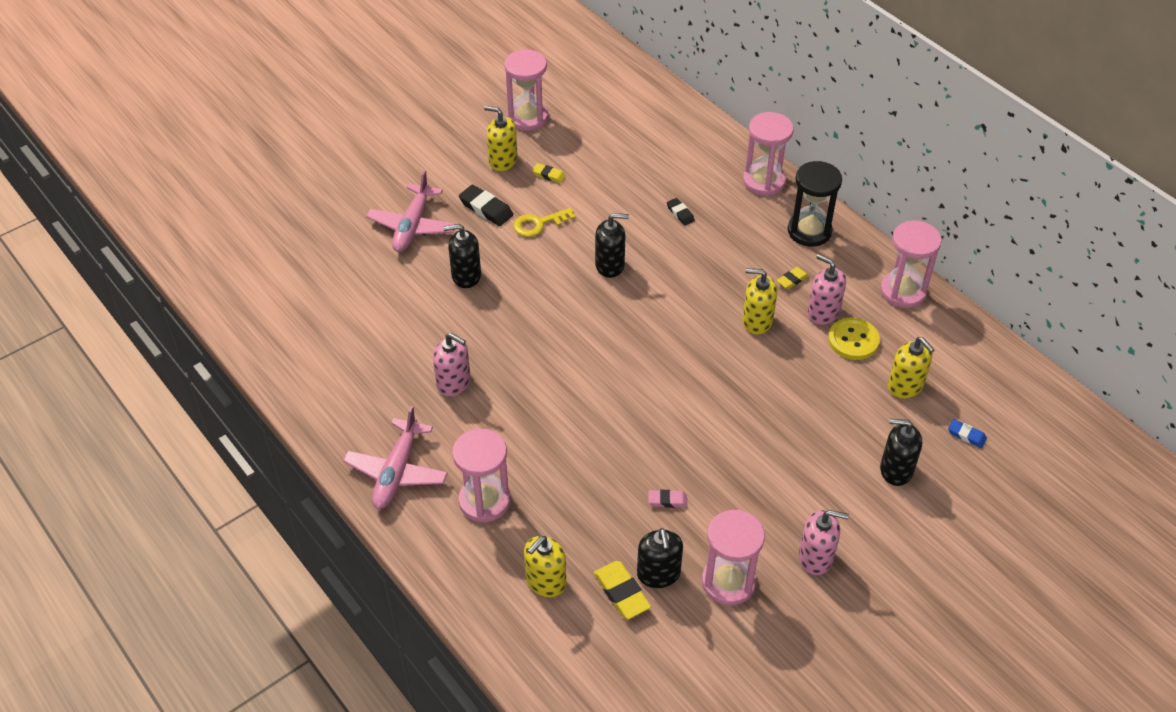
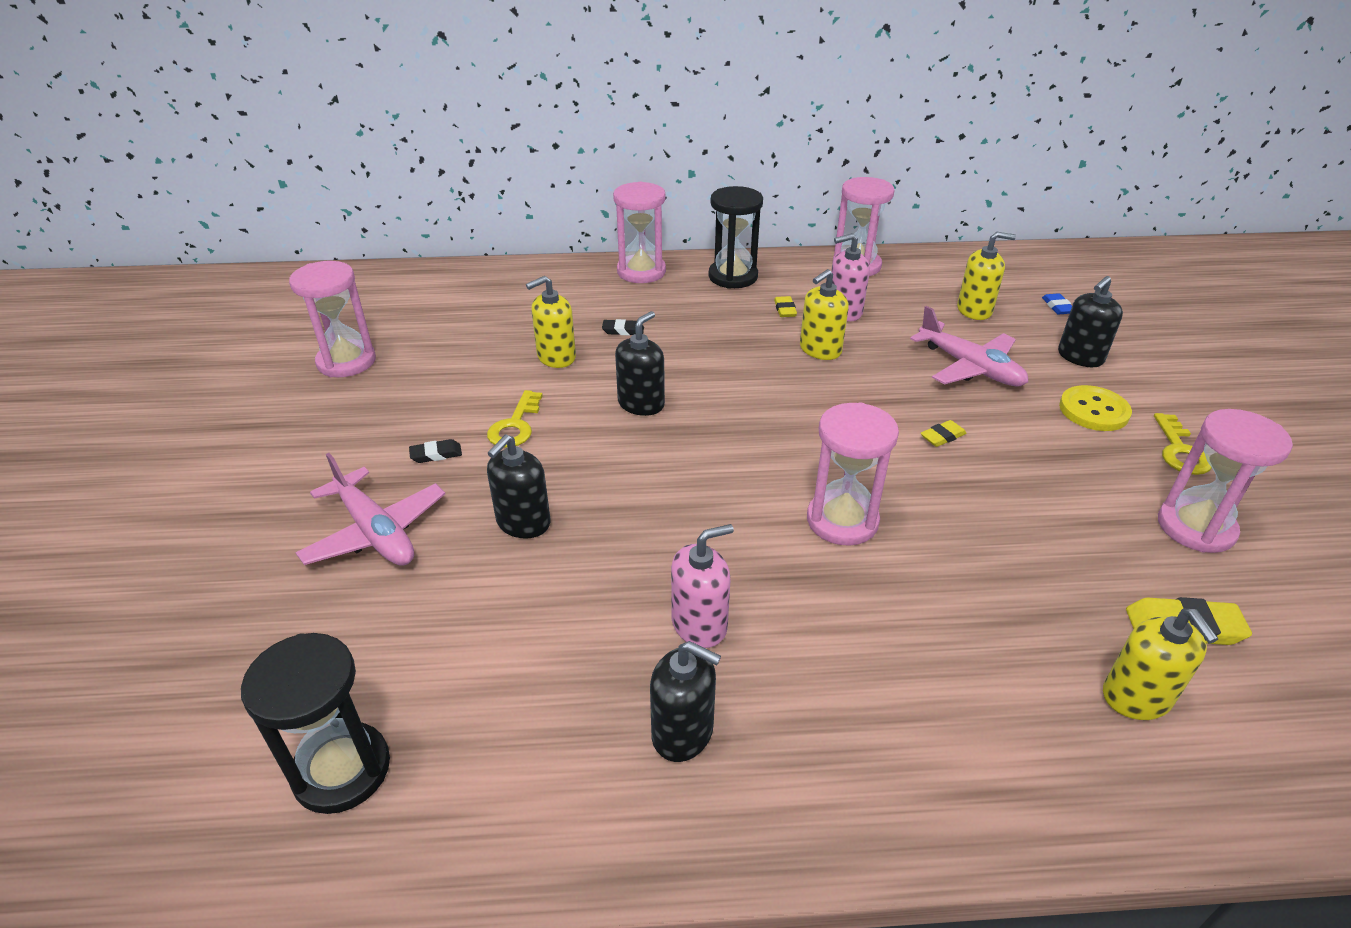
camera: 55 degrees left, 10 degrees down
(283, 309) = (342, 770): none -> black hourglass
(397, 472) = (823, 780): pink plane -> pink plane (970, 367)
(484, 501) = (948, 695): pink hourglass -> pink hourglass (842, 520)
(486, 208) = (436, 454): black eraser -> black eraser, size x0.59
(503, 161) = (381, 407): yellow soap dispenser -> yellow soap dispenser (556, 357)
(549, 175) = (452, 385): yellow eraser -> yellow eraser (942, 436)
(658, 574) = (1162, 579): black soap dispenser -> black soap dispenser (683, 732)
(667, 500) = (1042, 519): pink eraser -> none
(815, 557) = (1180, 451): pink soap dispenser -> yellow key
(853, 340) = (894, 311): yellow button -> yellow button (1093, 410)
(966, 435) = (1057, 307): blue eraser -> blue eraser turned 75 degrees counterclockwise

